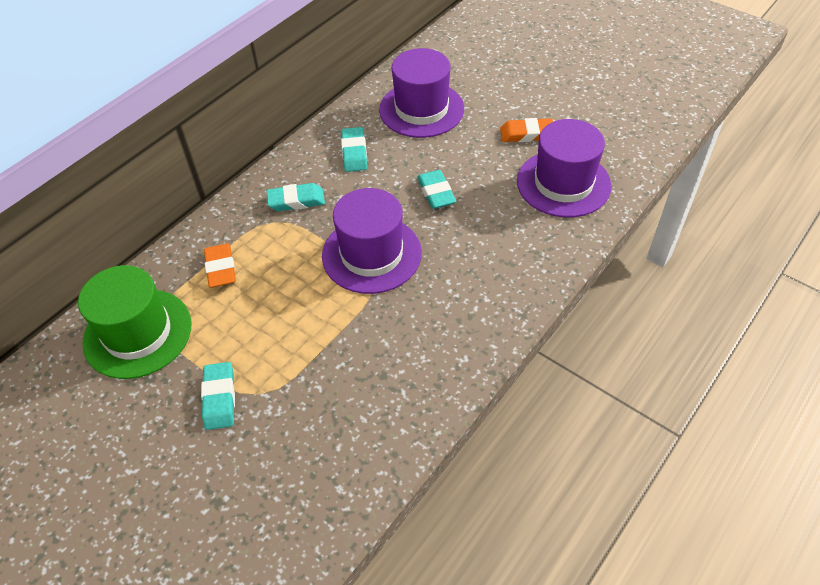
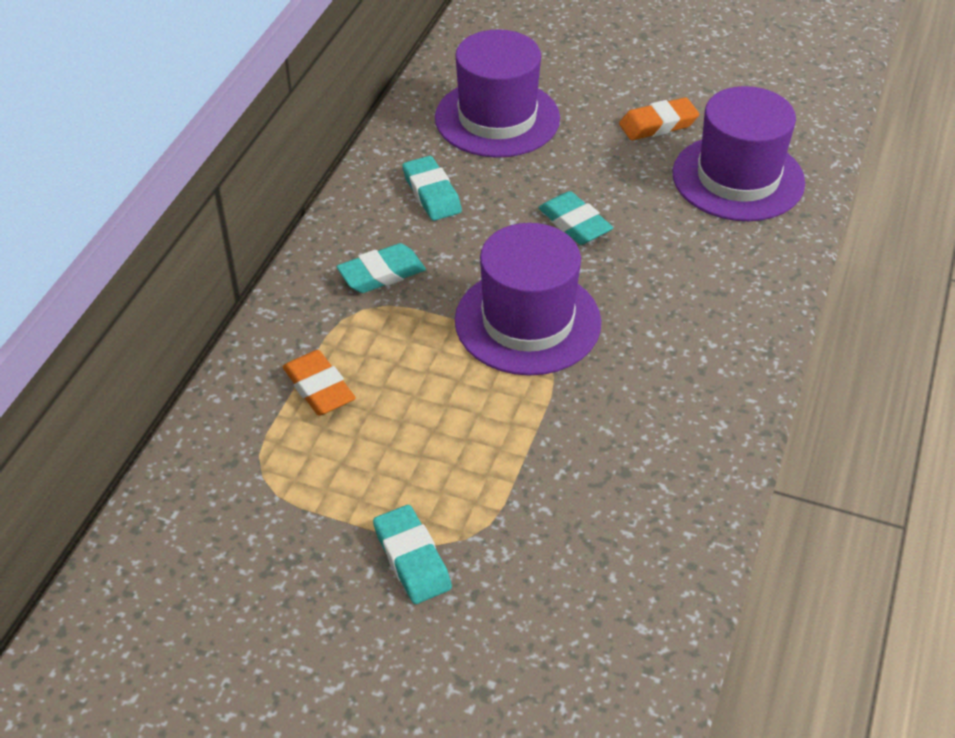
camera: 20 degrees left, 5 degrees down
(138, 333) = (240, 503): green hat -> none

